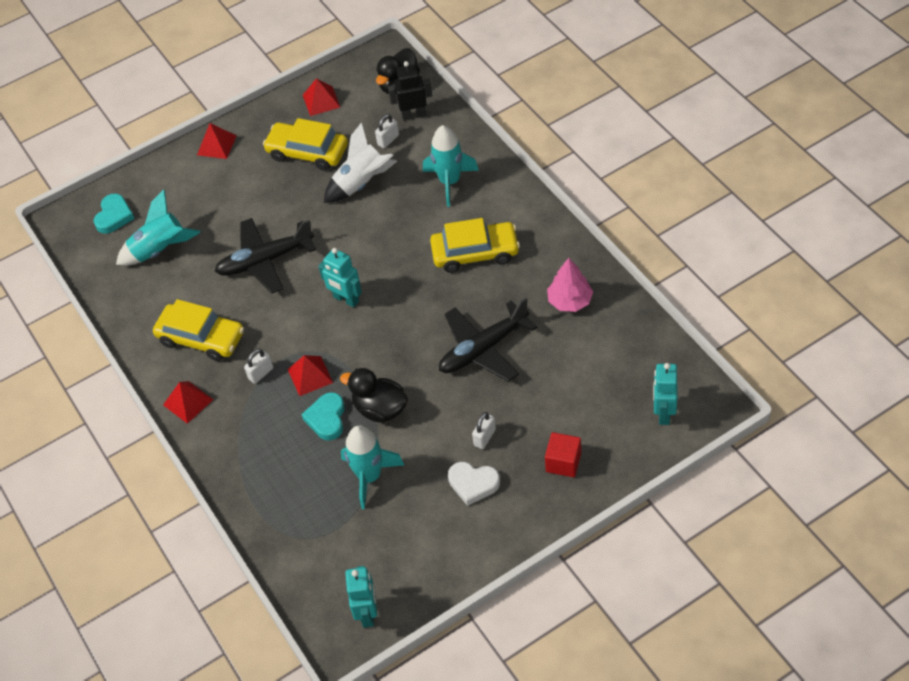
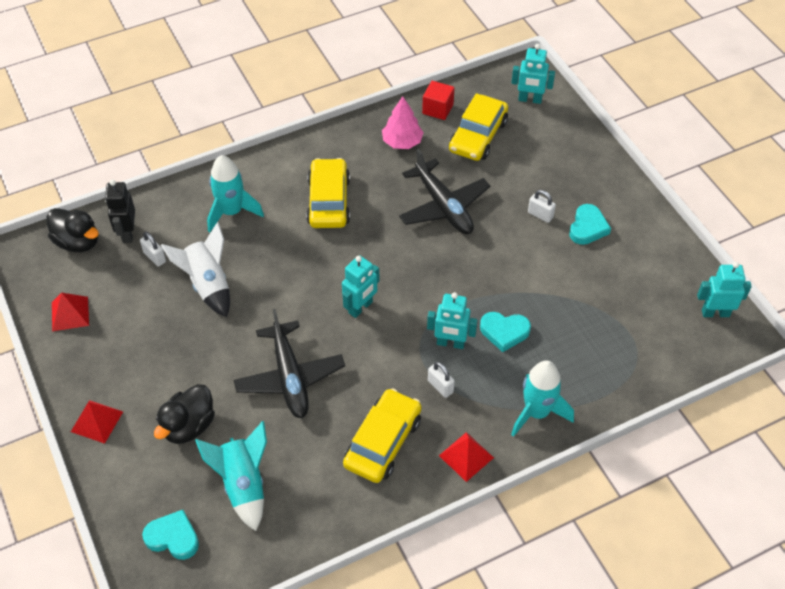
camera: 90 degrees left, 0 degrees up
(307, 152) = (144, 330): yellow car -> yellow car (478, 136)
(310, 375) = (450, 343): red pyramid -> turquoise robot
(369, 477) = (574, 302): turquoise rocket -> turquoise rocket (537, 412)
(380, 409) = (499, 288): black duck -> black duck (189, 426)
(473, 484) = (587, 227): white heart -> turquoise heart
(563, 462) = (571, 166): red cube -> red cube (437, 109)

